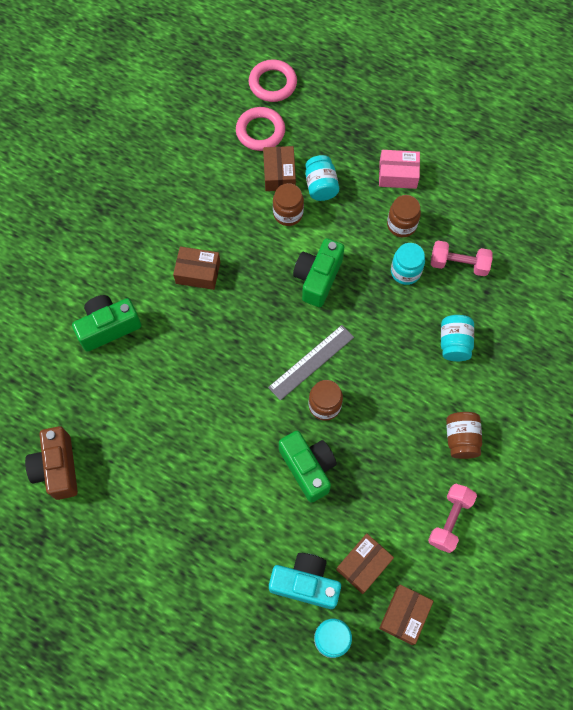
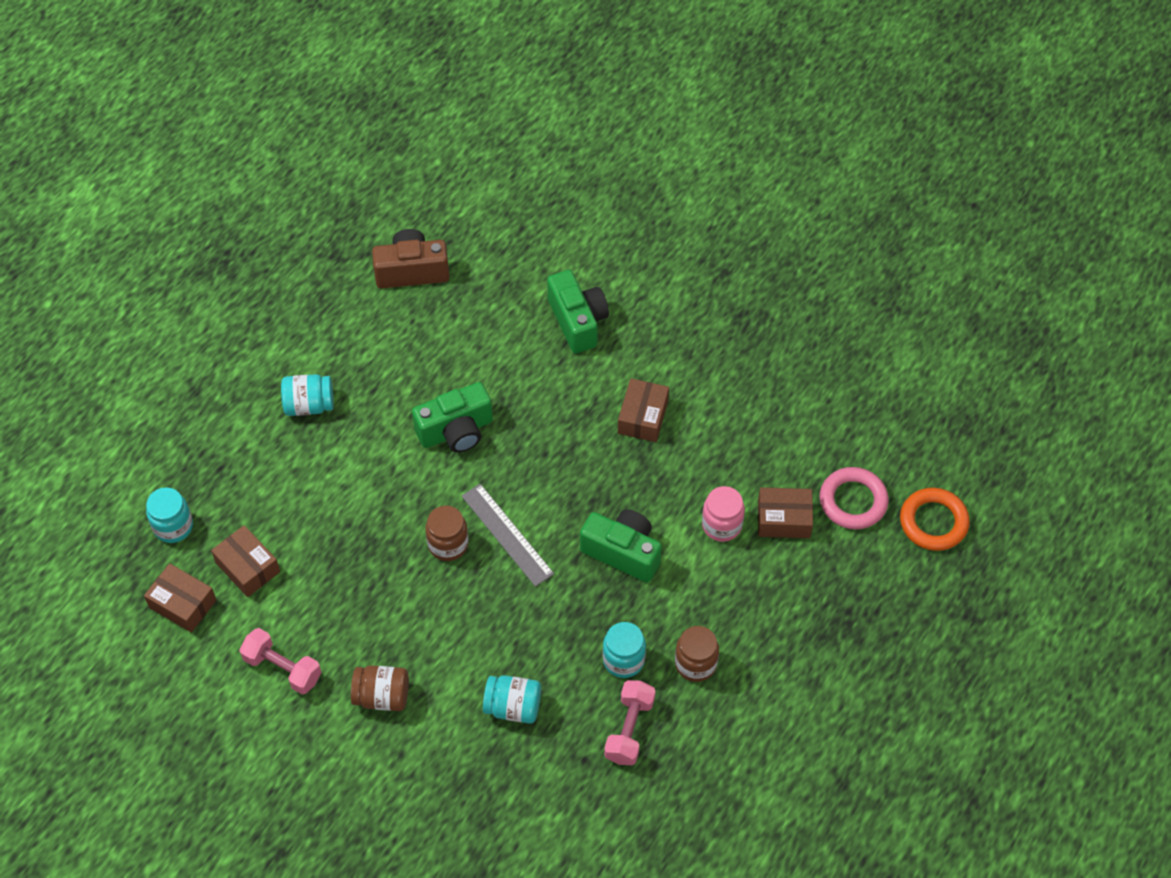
camera: 95 degrees right, 10 degrees down
(272, 83) = (933, 522): pink ring -> orange ring
(288, 214) = (721, 525): brown jar -> pink jar
(305, 583) = (239, 505): turquoise camera -> none
(308, 468) = (372, 519): green camera -> green camera (456, 431)
(321, 186) = (762, 568): turquoise jar -> turquoise jar (309, 405)
(398, 174) = (776, 668): pink box -> none

